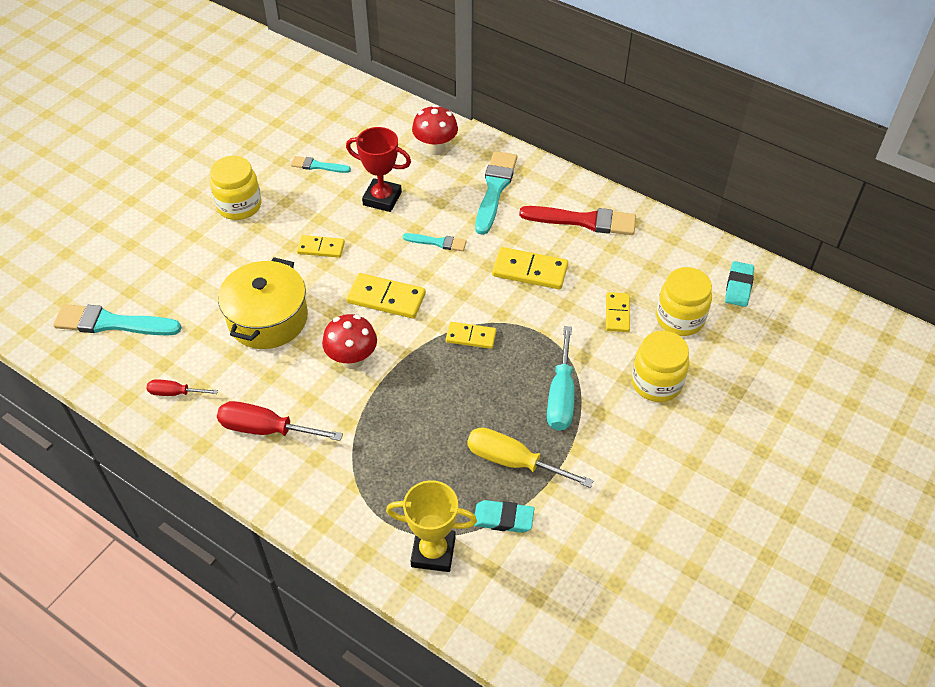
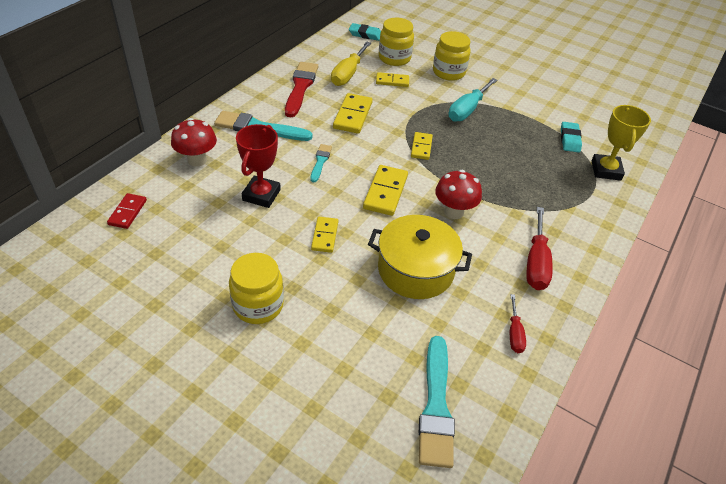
camera: 95 degrees left, 5 degrees down
(317, 166) = (205, 243): turquoise brush -> none
(359, 114) = (127, 212): none -> red domino
(513, 461) = (525, 133): yellow screwdriver -> yellow screwdriver (348, 74)
(561, 396) = (467, 110): turquoise screwdriver -> turquoise screwdriver turned 120 degrees clockwise

